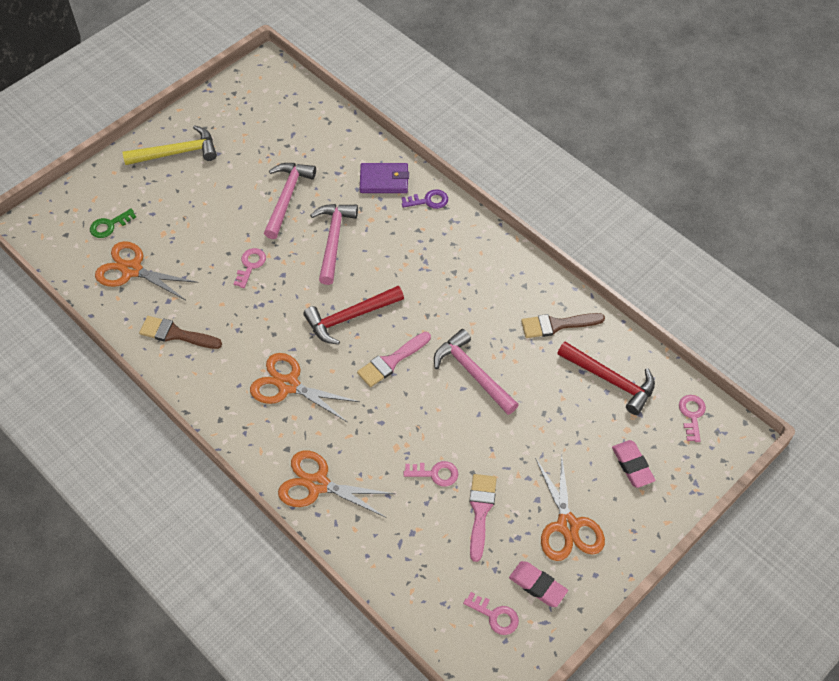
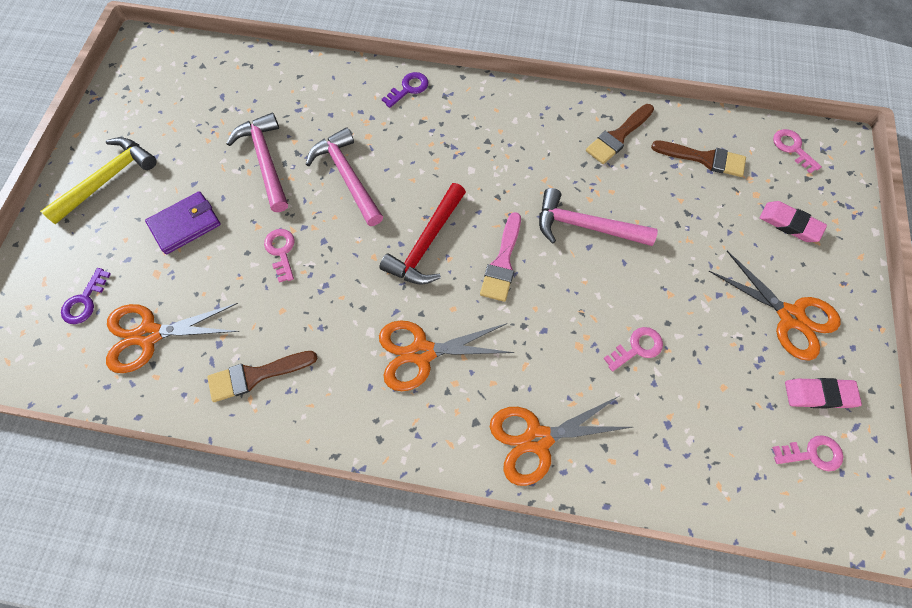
camera: 35 degrees left, 10 degrees up
(109, 225) = (85, 301): green key -> purple key
(384, 180) = (350, 92): purple wallet -> purple wallet (185, 224)
(480, 511) = (708, 356): pink brush -> none
(610, 380) = (704, 158): red hammer -> brown brush

